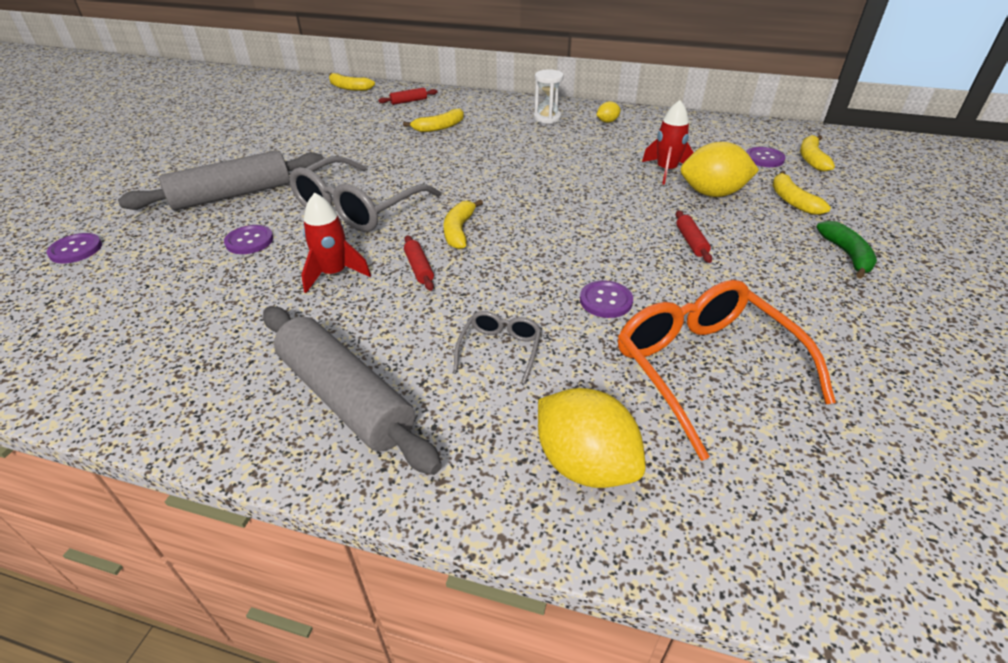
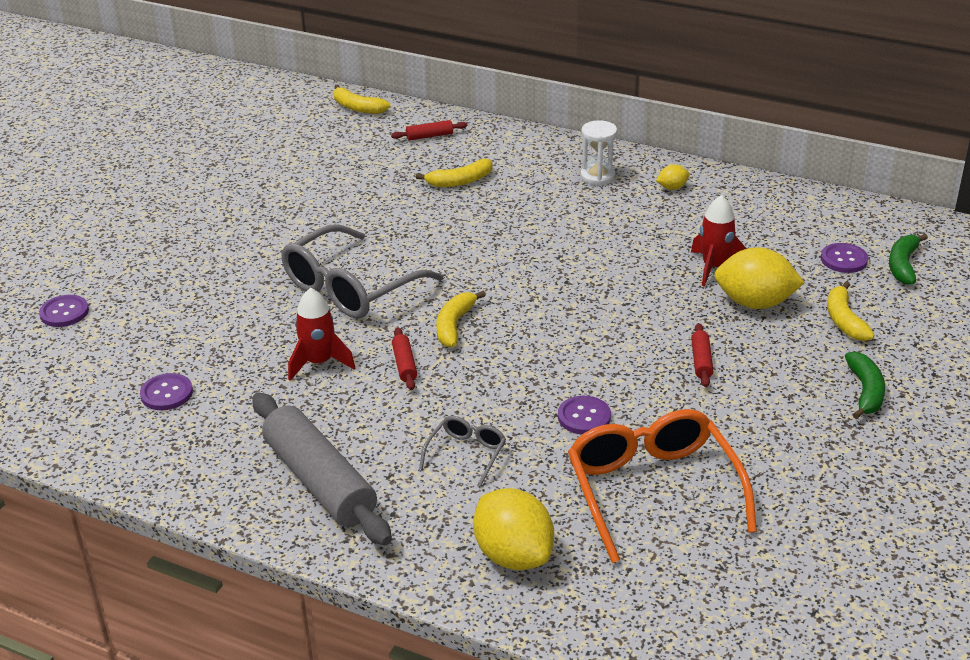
camera: 10 degrees right, 5 degrees down
(232, 195) = (217, 259): grey rolling pin -> none
(249, 241) = (235, 318): purple button -> purple button (166, 393)
(811, 159) = (903, 265): yellow banana -> green banana

